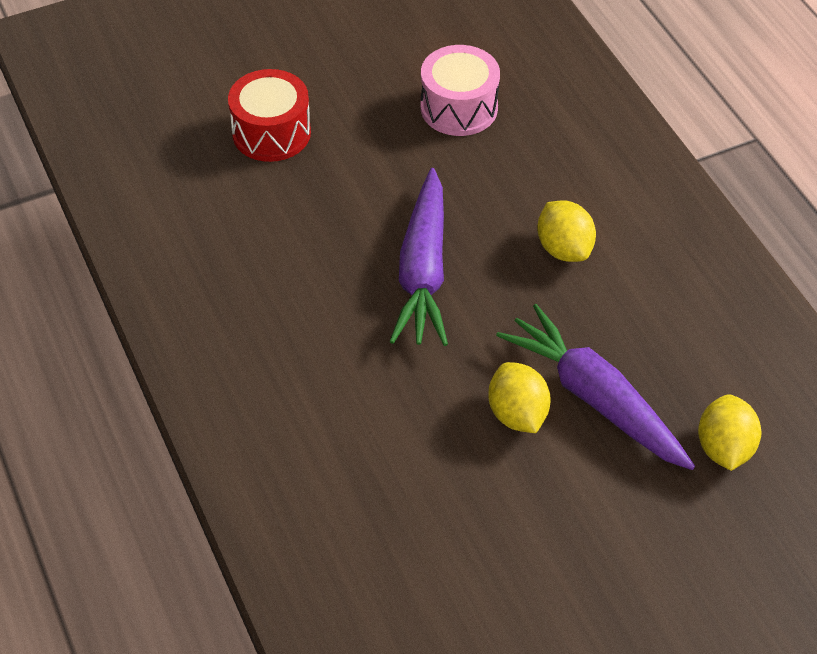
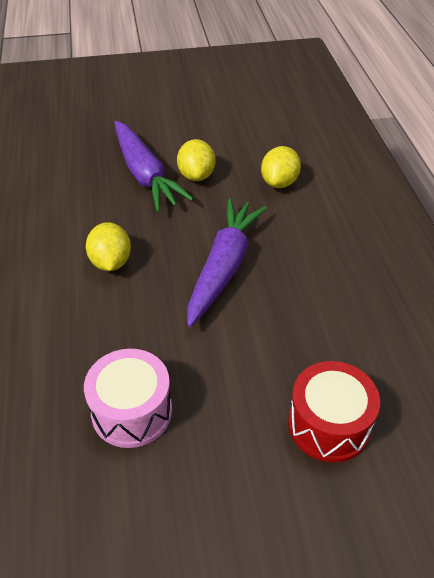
camera: 165 degrees left, 5 degrees down
(724, 448) = (88, 142): yellow lemon -> yellow lemon (279, 182)

